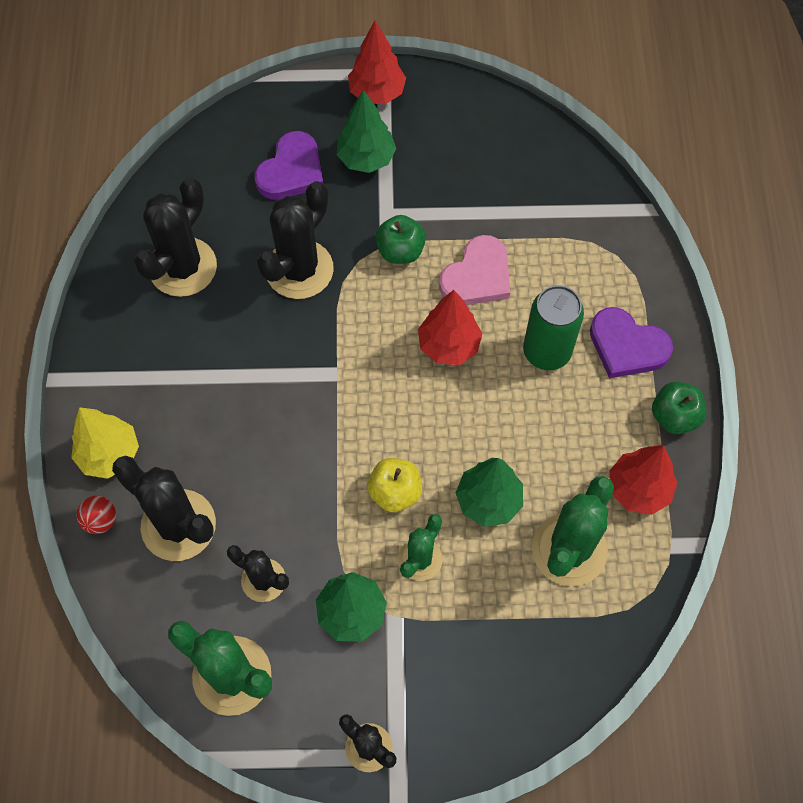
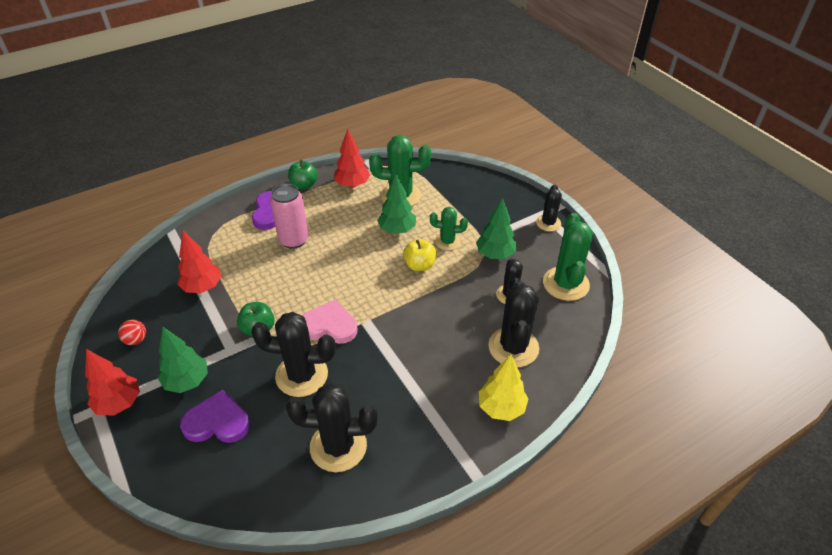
camera: 120 degrees left, 20 degrees down
(100, 520) = (543, 387): red ball -> red ball (136, 340)
(449, 345) = (314, 279): red tree -> red tree (203, 287)
(477, 276) = (258, 286): pink heart -> pink heart (329, 326)
(546, 351) = (294, 240): green can -> pink can

